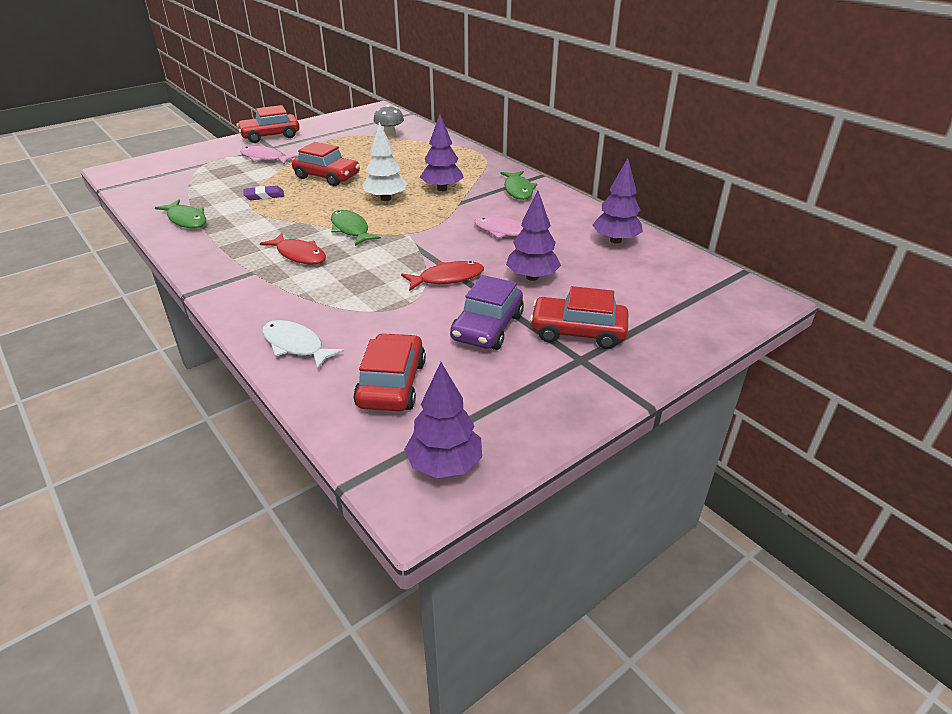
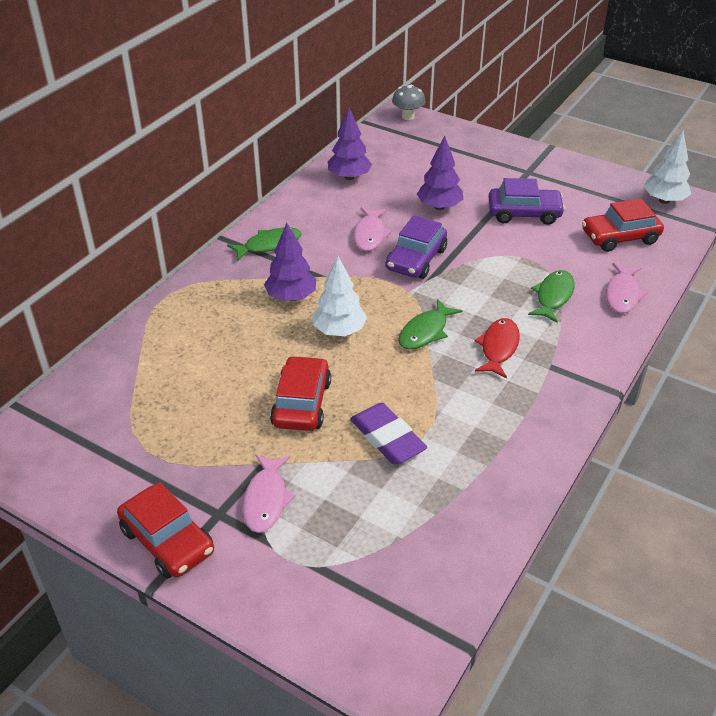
camera: 110 degrees left, 5 degrees up
(186, 220) = (490, 479): green fish -> green fish (553, 296)
(264, 196) = (387, 438): purple eraser -> purple eraser, size x1.64
(296, 345) = (622, 294): white fish -> pink fish
(390, 135) = (127, 395): grey mushroom -> grey mushroom (408, 116)
(444, 465) = (664, 200): purple tree -> white tree
(447, 278) = (472, 247): red fish -> none
(450, 246) = (416, 259): none -> purple car
(578, 332) = (498, 177): red car -> none

